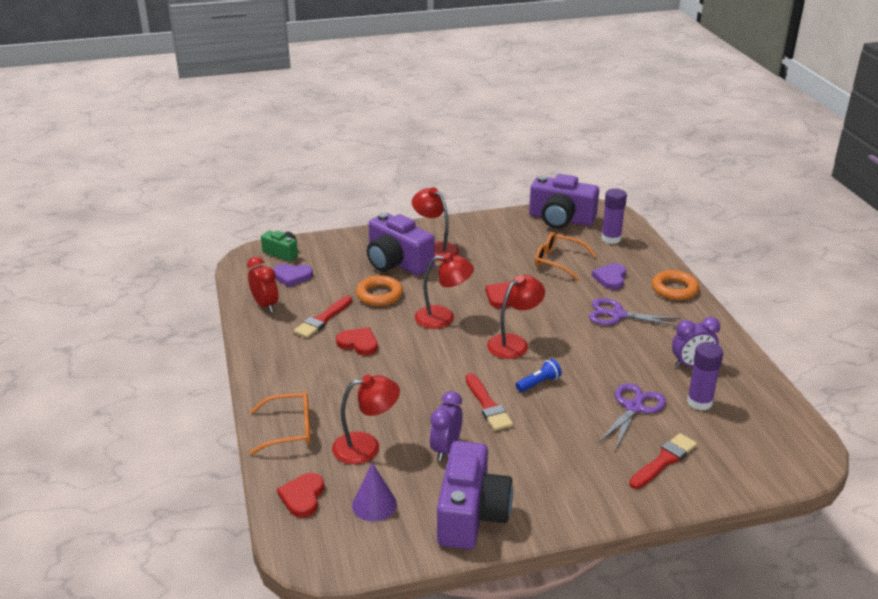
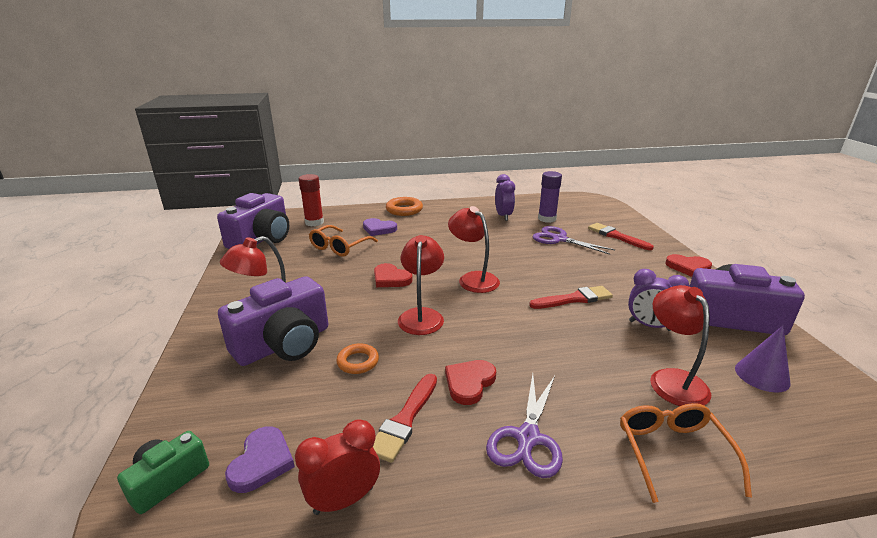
camera: 85 degrees left, 5 degrees down
(302, 497) = (793, 435): red heart -> red heart (688, 267)
(323, 319) = (405, 419): red brush -> red brush turned 75 degrees clockwise
(379, 295) = (358, 362): orange ring -> orange ring, size x0.65
(539, 383) = (535, 272): blue flashlight -> none
(611, 239) = (314, 222): purple glue stick -> red glue stick
(617, 315) = (435, 232): purple scissors -> purple scissors (527, 438)

